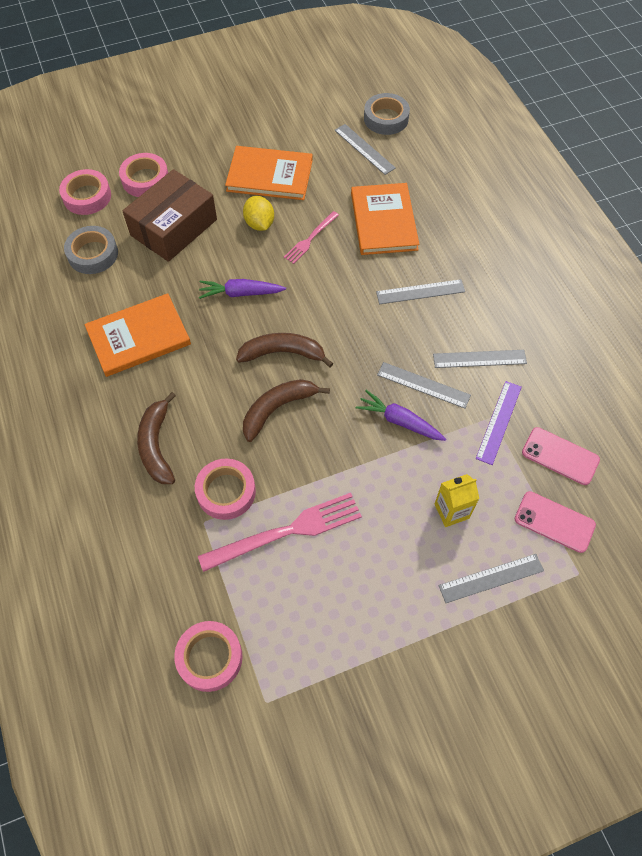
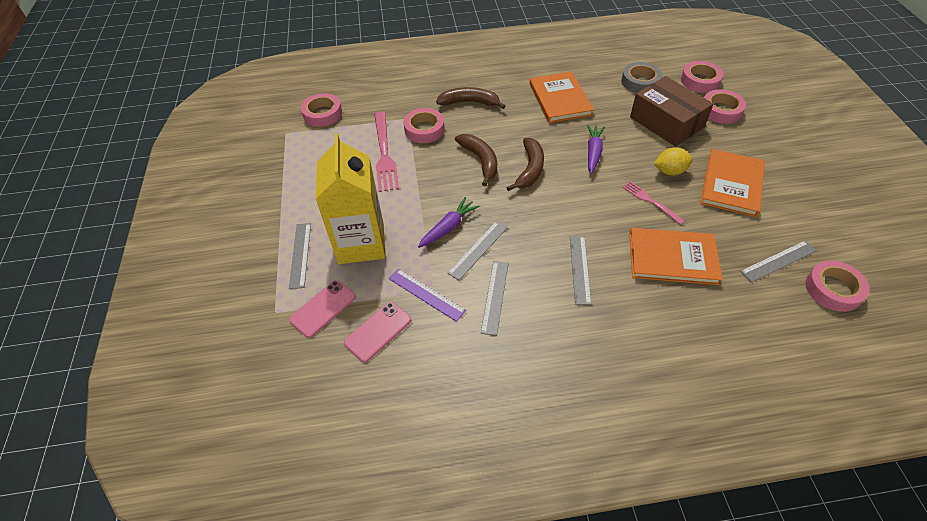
camera: 105 degrees right, 10 degrees down
(386, 118) = (833, 289): grey tape -> pink tape
(451, 511) = (361, 243): yellow carton -> yellow carton, size x2.19

